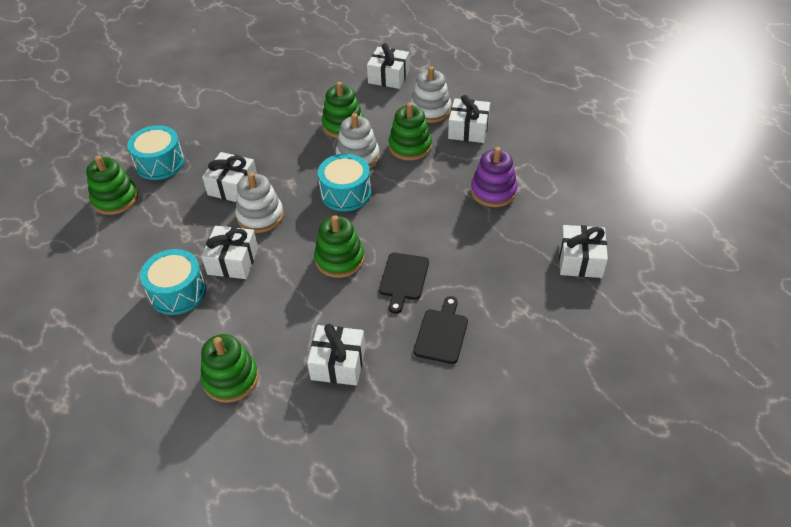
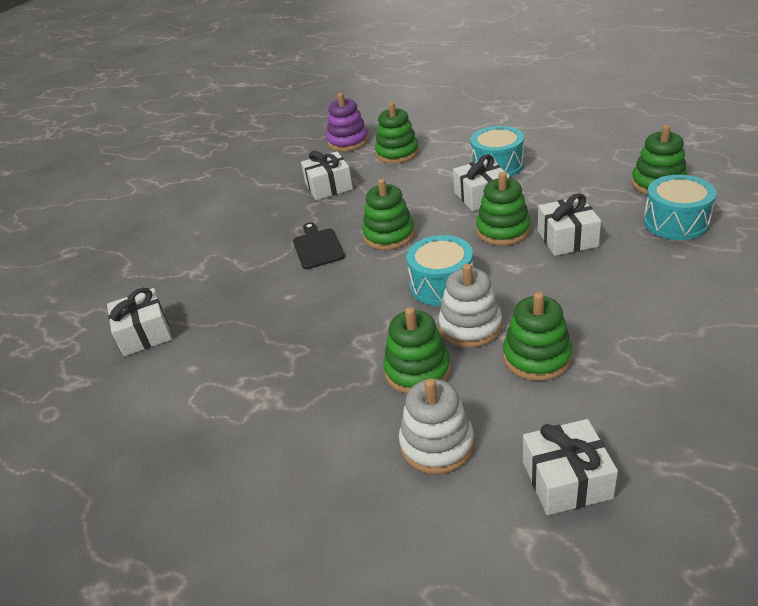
camera: 155 degrees right, 10 degrees down
(260, 216) = (503, 230): white stacking toy -> green stacking toy
(442, 333) = (259, 230): black cutting board -> none
(468, 130) = (354, 436): white gift -> none
(493, 191) = (270, 362): purple stacking toy -> purple stacking toy (348, 141)

